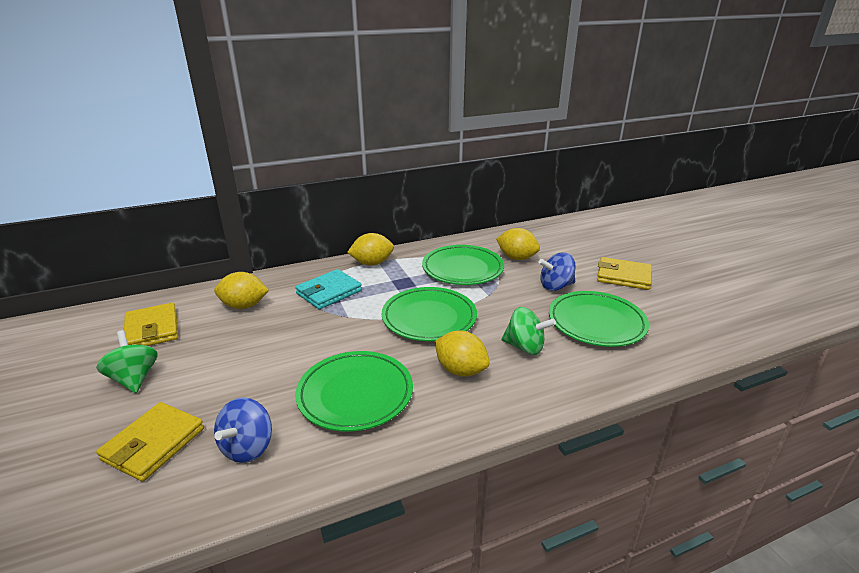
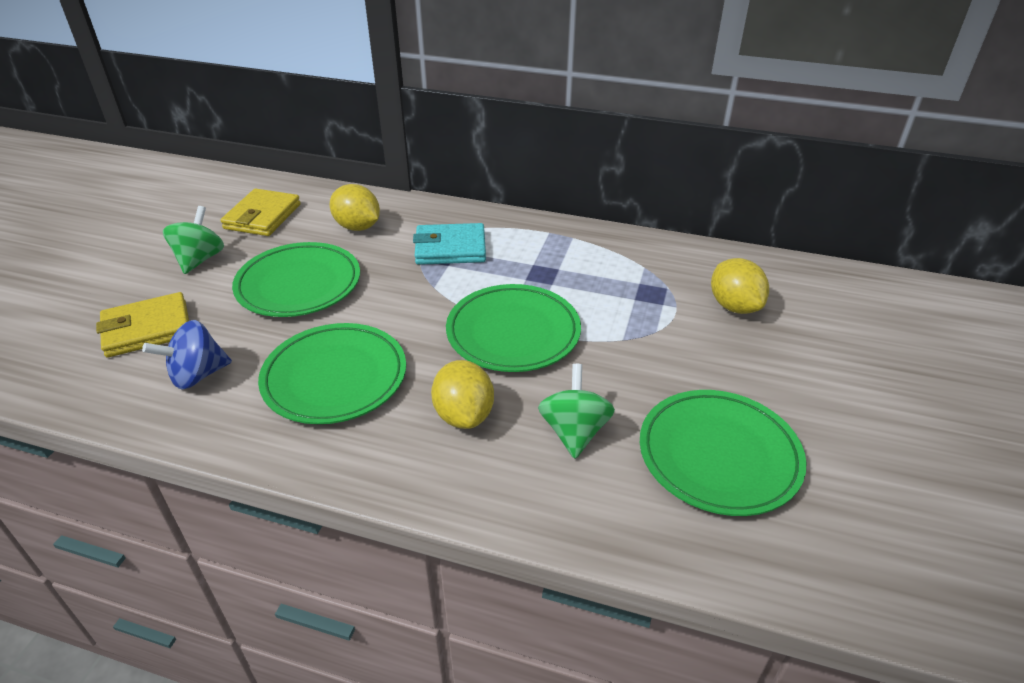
camera: 40 degrees right, 10 degrees up
(372, 263) = (539, 232): yellow lemon -> none
(462, 269) = (637, 288): green plate -> green plate (299, 285)
(525, 347) = (574, 431): green spinning top -> green spinning top turned 150 degrees counterclockwise
(555, 286) = (733, 374): blue spinning top -> none
(623, 276) = (868, 413): yellow wallet -> none

